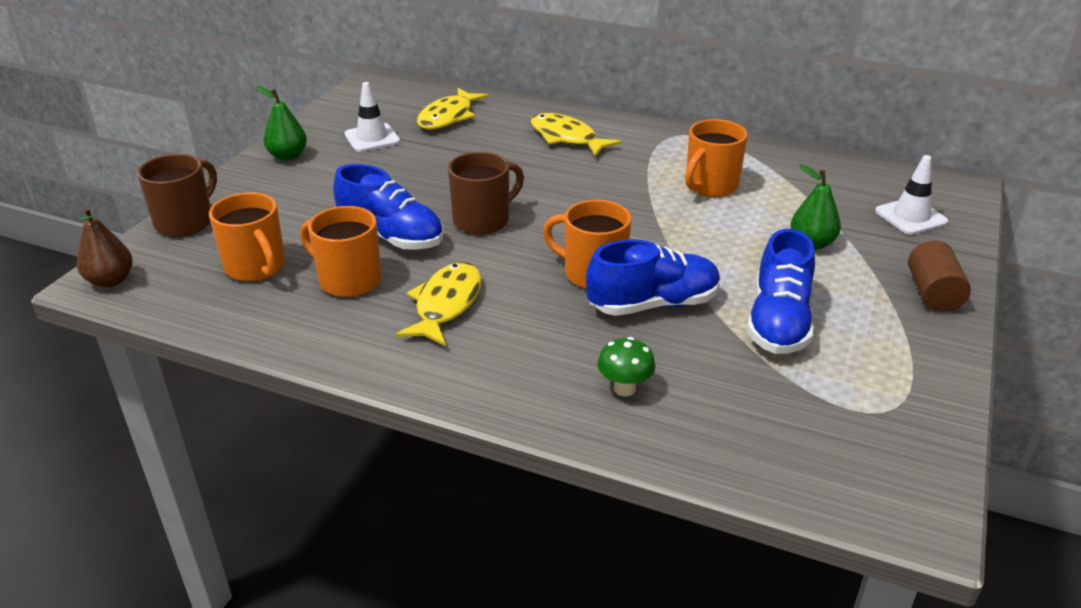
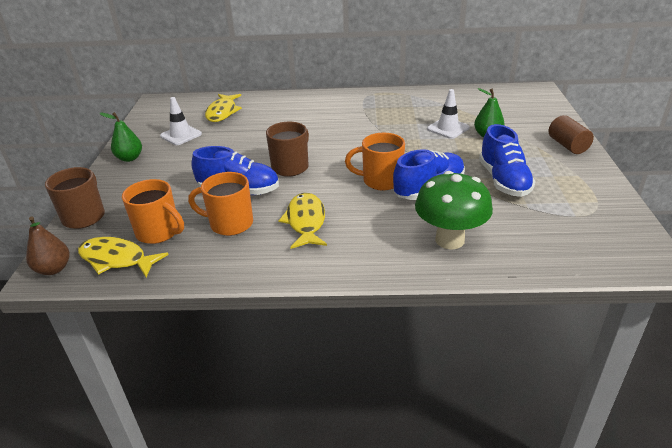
camera: 20 degrees left, 0 degrees up
(567, 138) = (306, 109): yellow fish -> yellow fish (117, 259)
(624, 388) = (449, 240): green mushroom -> green mushroom, size x2.01
(710, 186) = (409, 117): orange mug -> none
(911, 217) = (526, 110): white traffic cone -> white traffic cone (448, 128)

